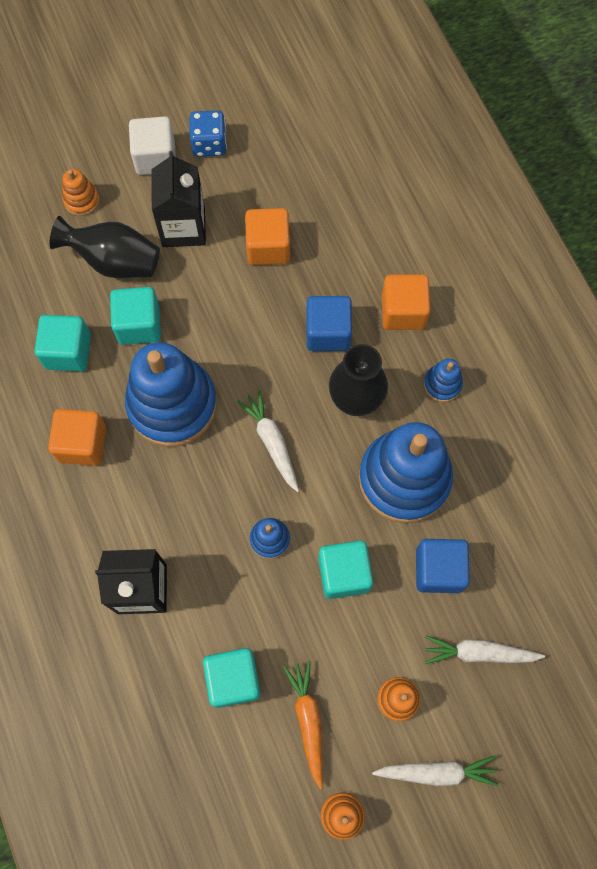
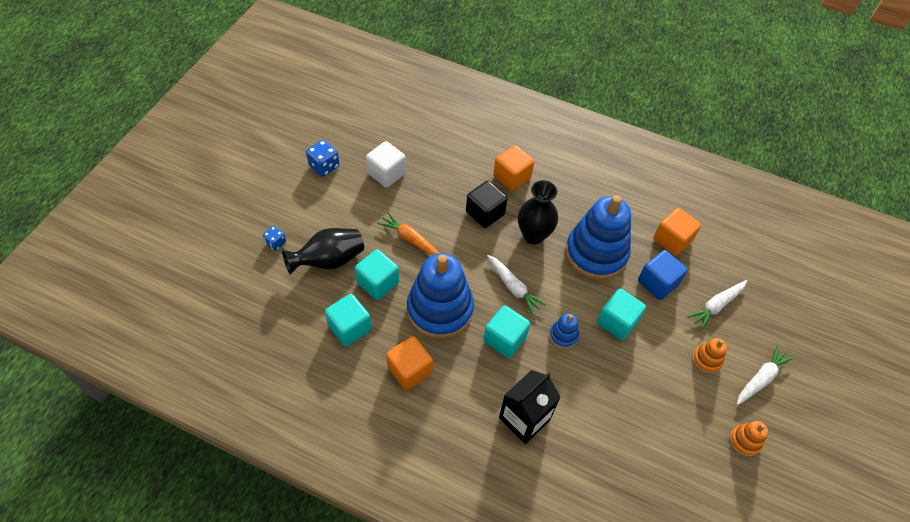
camera: 45 degrees left, 15 degrees down
(81, 200) = (276, 243): orange stacking toy -> blue dice
(155, 157) = (299, 192): white cube -> white cube (386, 173)
(183, 227) = (352, 216): black carton -> none
(233, 679) = (621, 423): turquoise cube -> turquoise cube (504, 339)
(268, 247) = (410, 194): orange cube -> orange cube (672, 240)
(272, 442) = (513, 287): white carrot -> white carrot turned 150 degrees counterclockwise
(308, 721) = (679, 409): orange carrot -> orange carrot (411, 239)
(328, 332) = (485, 213): blue cube -> black cube
(442, 384) = (566, 197): blue stacking toy -> none

